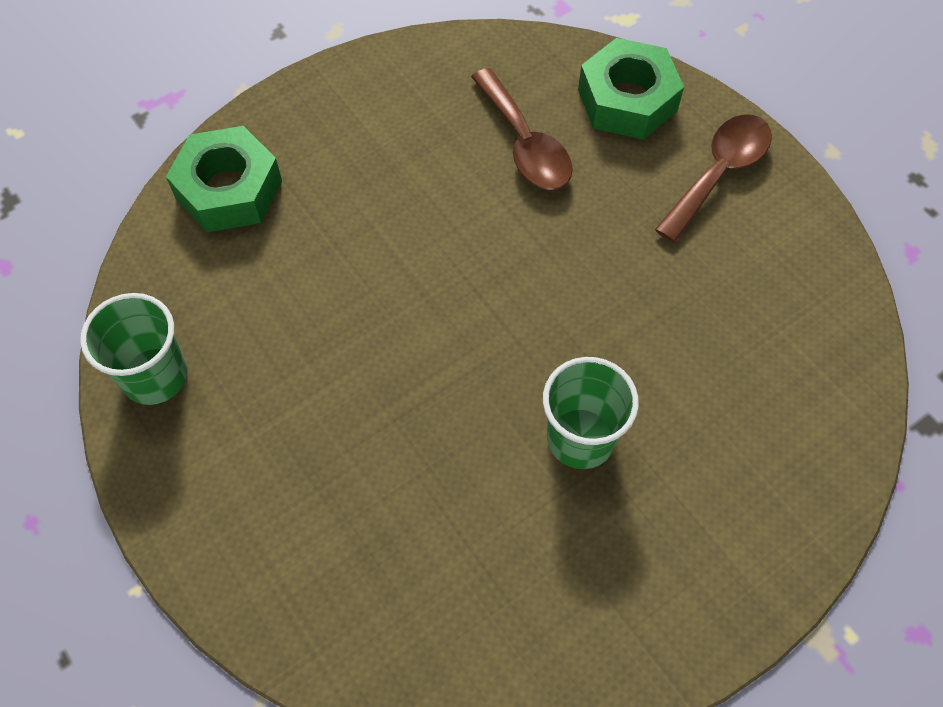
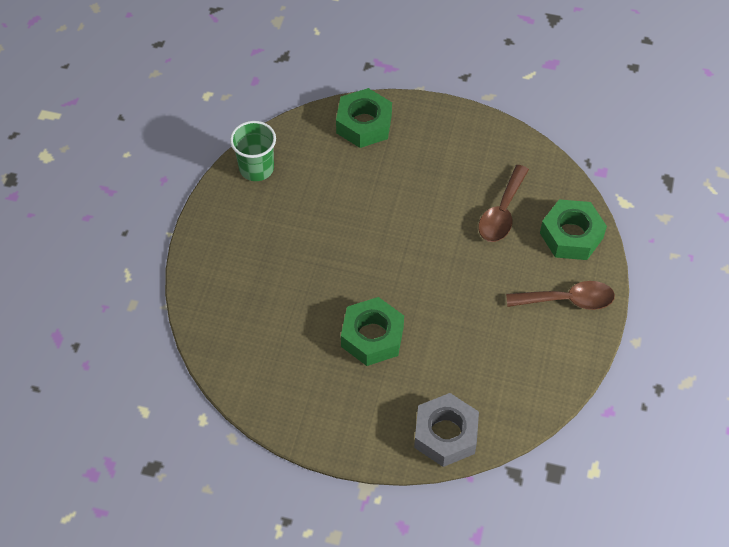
camera: 50 degrees right, 5 degrees down
(580, 438) = (372, 336): green cup -> green nut
(814, 464) = (445, 434): none -> grey nut

